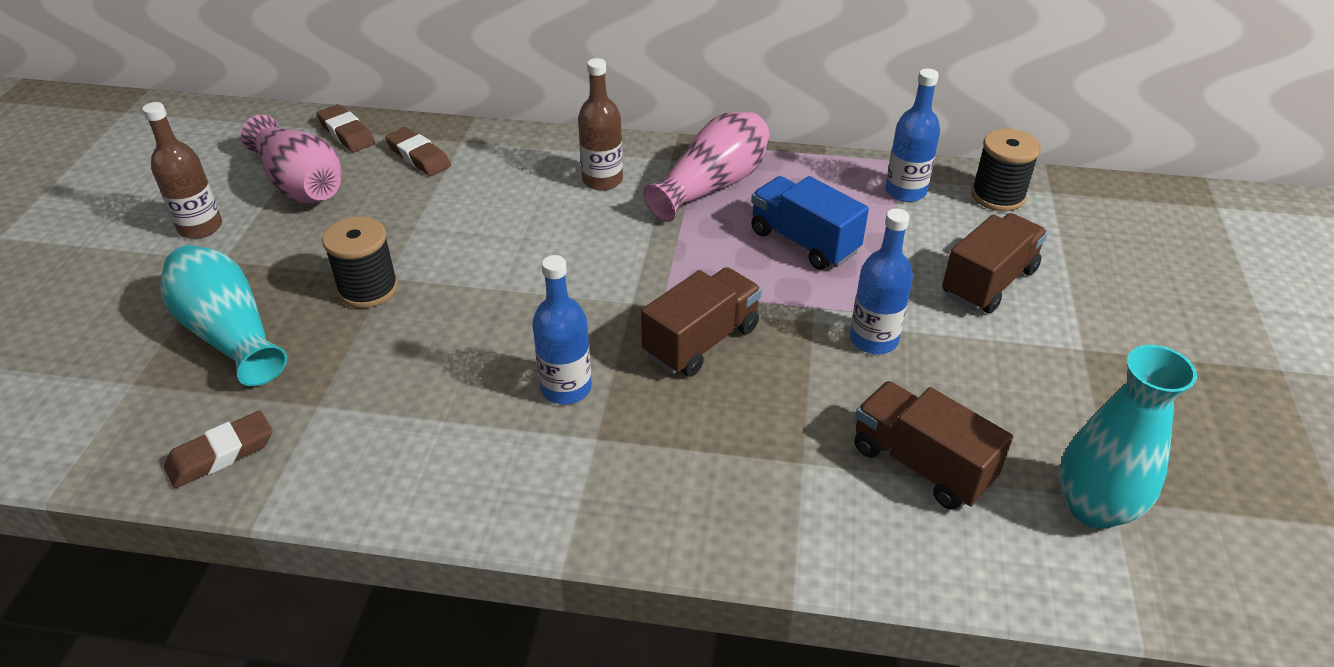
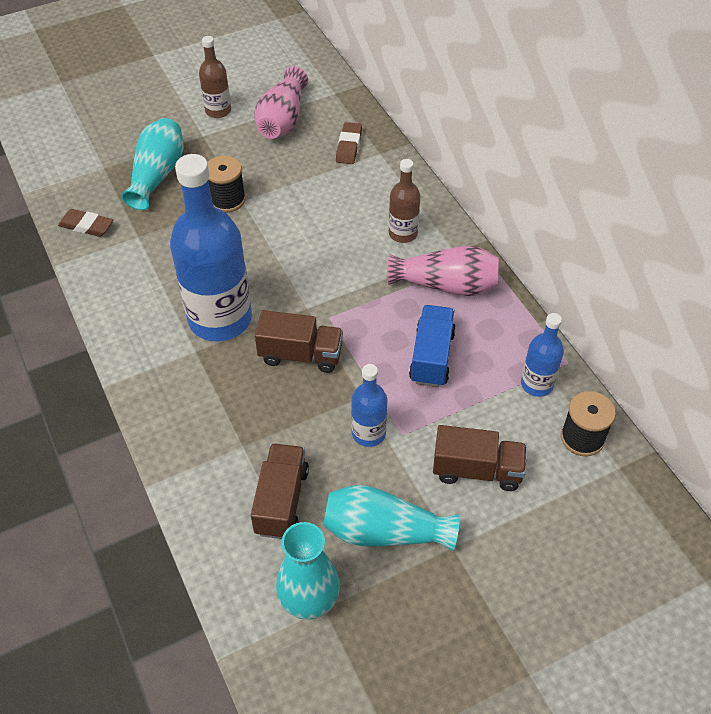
camera: 55 degrees right, 10 degrees up
(346, 133) = (341, 106): brown eraser -> none
(566, 388) = (220, 319): blue bottle -> blue bottle, size x2.05
(1028, 392) = (384, 531): none -> turquoise vase

